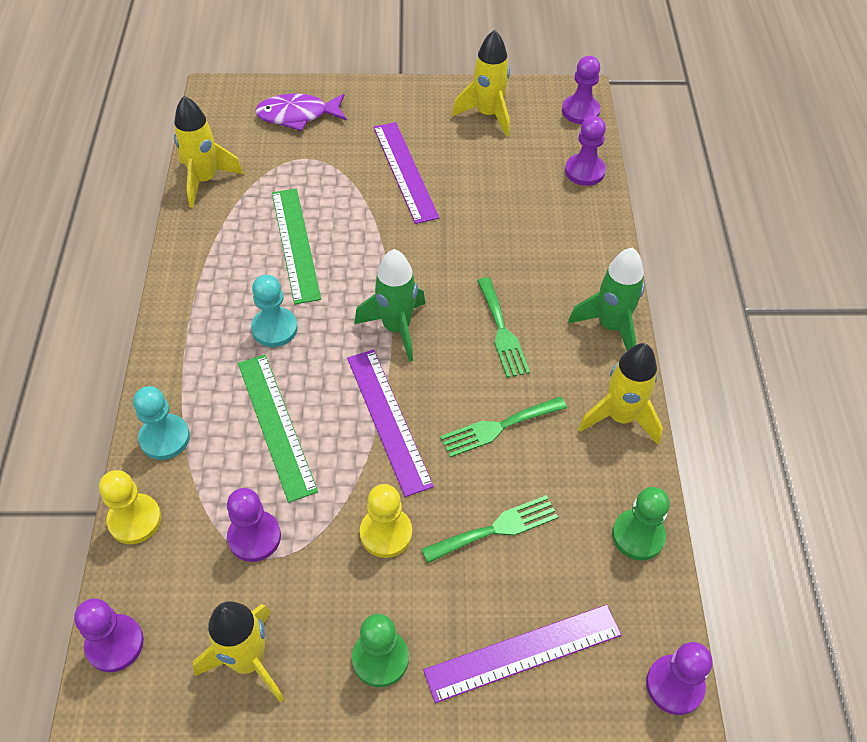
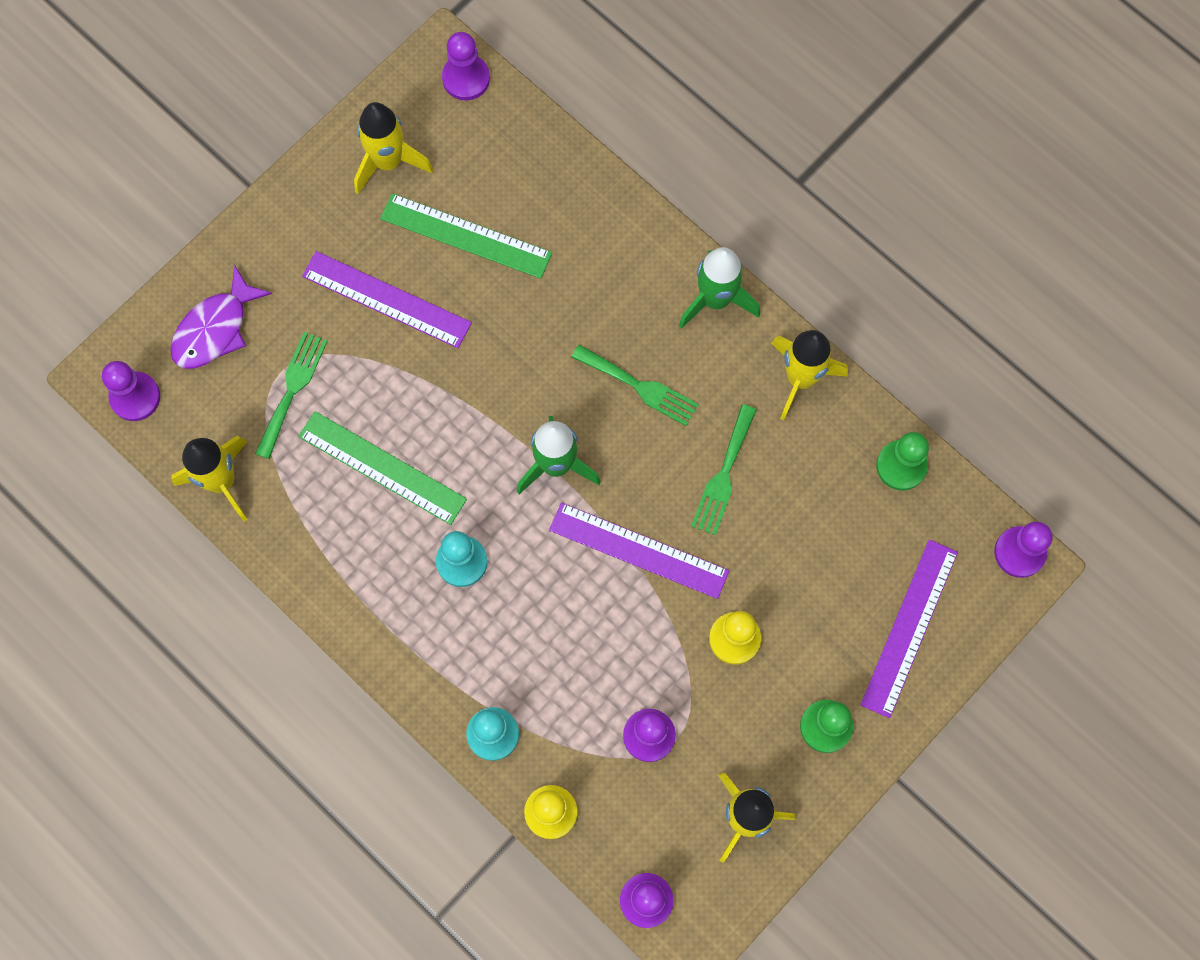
camera: 45 degrees left, 20 degrees up
(276, 425) = (562, 639): green ruler -> green ruler (465, 236)
(496, 529) = (804, 558): green fork -> green fork (292, 389)
(584, 171) = (539, 150): purple pawn -> purple pawn (135, 397)

